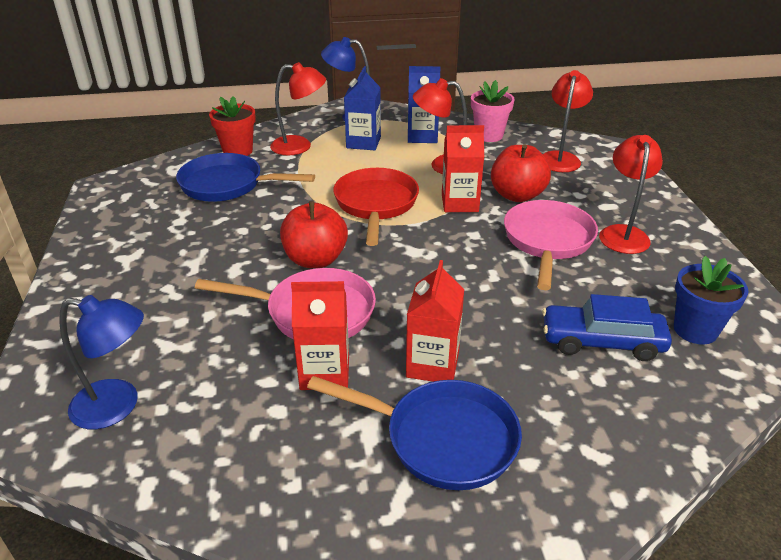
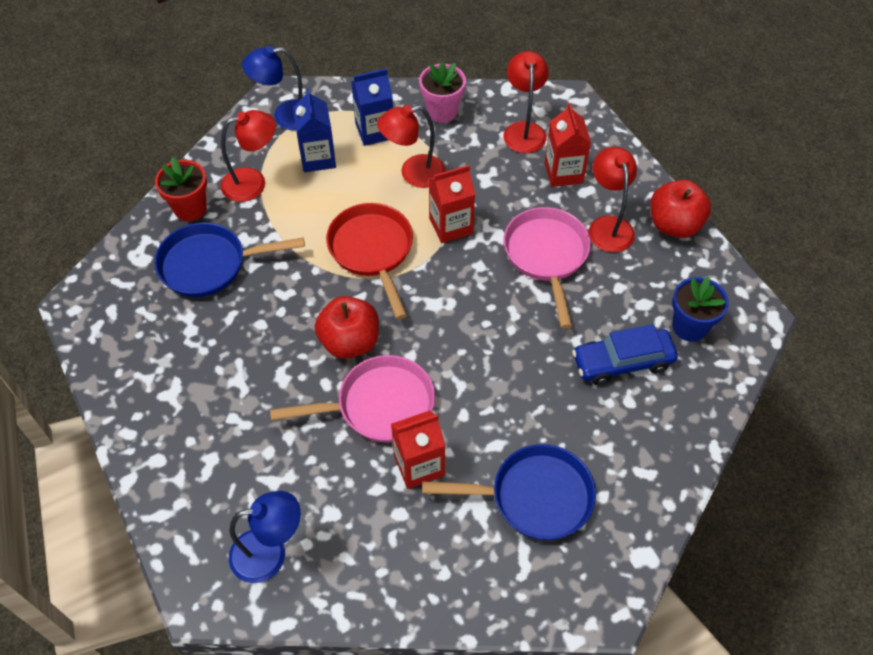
camera: 20 degrees left, 20 degrees up
(432, 365) = (500, 429): red carton -> red carton (563, 173)
(517, 195) = (500, 199): red apple -> red apple (674, 225)

